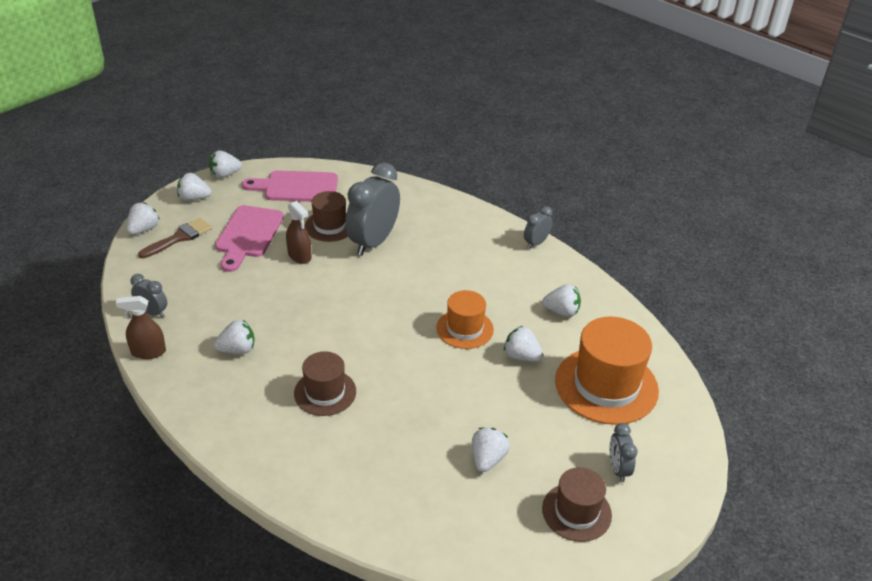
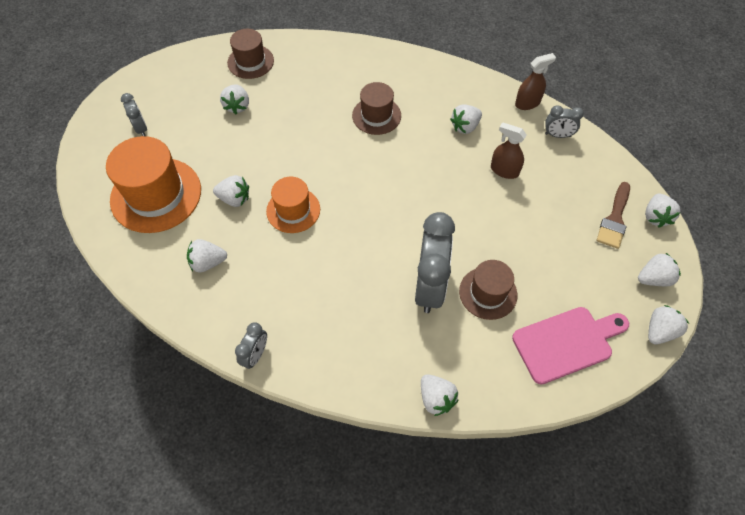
camera: 160 degrees right, 20 degrees up
(248, 235) = (556, 248): pink cutting board -> none
(299, 256) = (488, 239): brown spray bottle -> brown spray bottle (504, 170)
(412, 188) = (436, 398): none -> white strawberry
(576, 512) = (168, 91): brown hat -> brown hat (250, 62)

